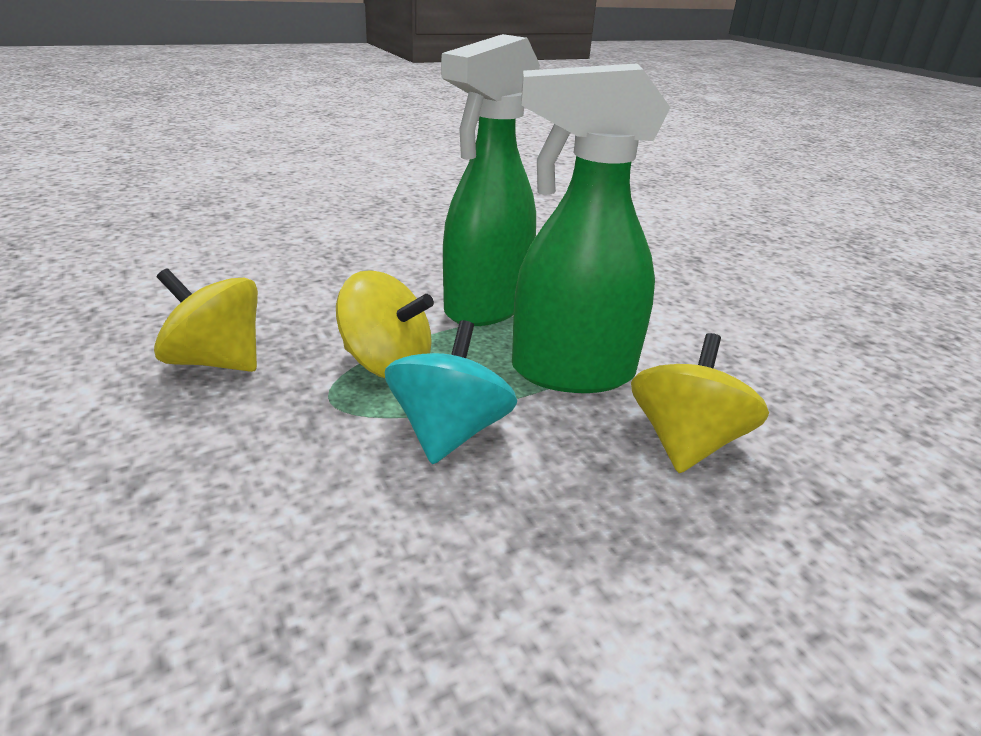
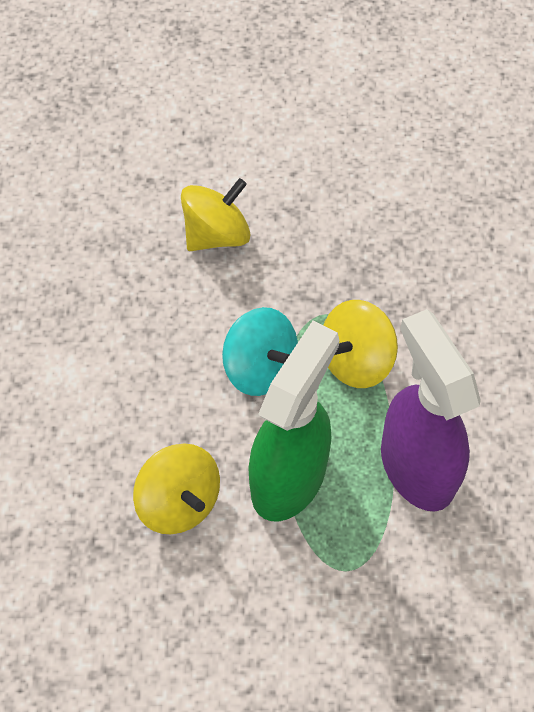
camera: 120 degrees right, 30 degrees up
(216, 361) = (403, 261): yellow spinning top -> yellow spinning top (216, 234)
(485, 307) = (416, 466): green spray bottle -> purple spray bottle

